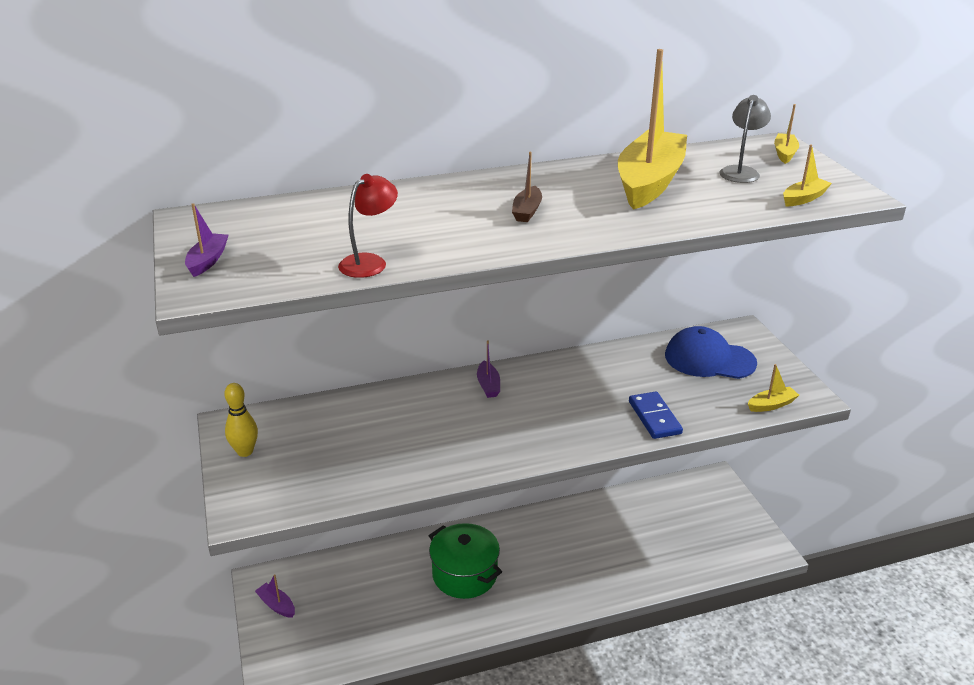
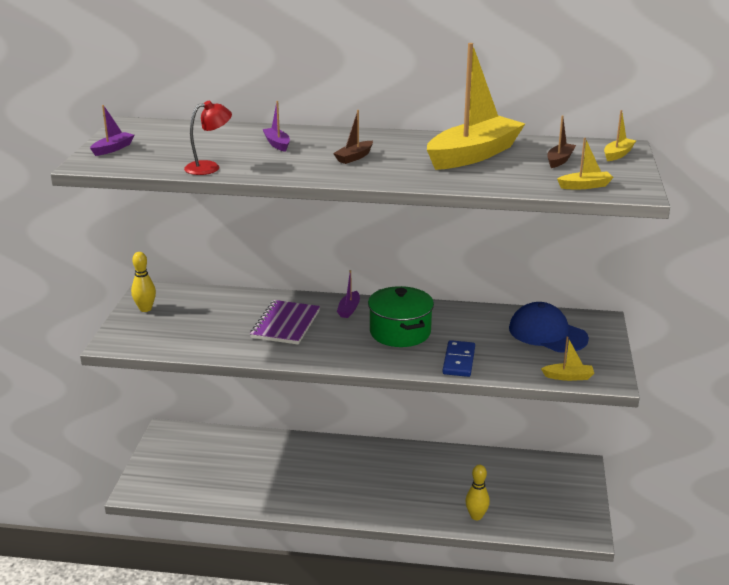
camera: 25 degrees right, 5 degrees down
(276, 605) = (166, 449): purple boat -> purple boat (277, 144)
(434, 425) = (285, 324): none -> purple notebook
(465, 574) = (314, 471): green pot -> green pot (400, 332)
(661, 569) = (476, 516): none -> yellow bowling pin
(741, 171) = (559, 160): grey lamp -> brown boat

